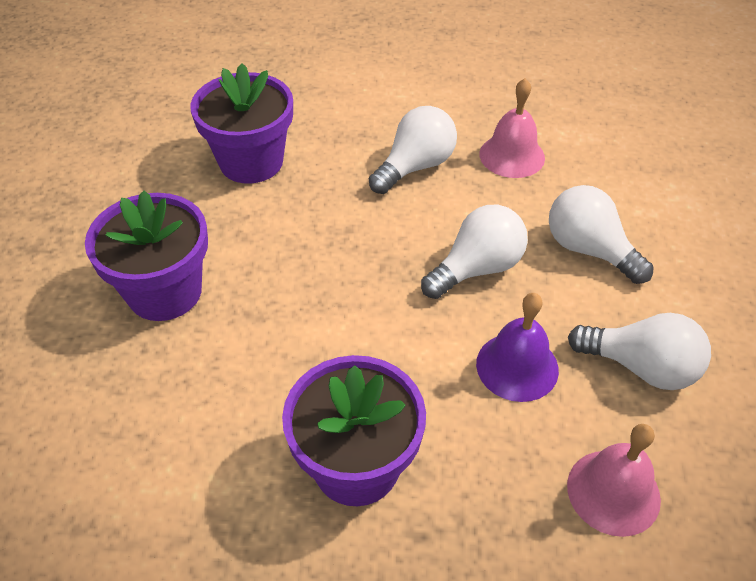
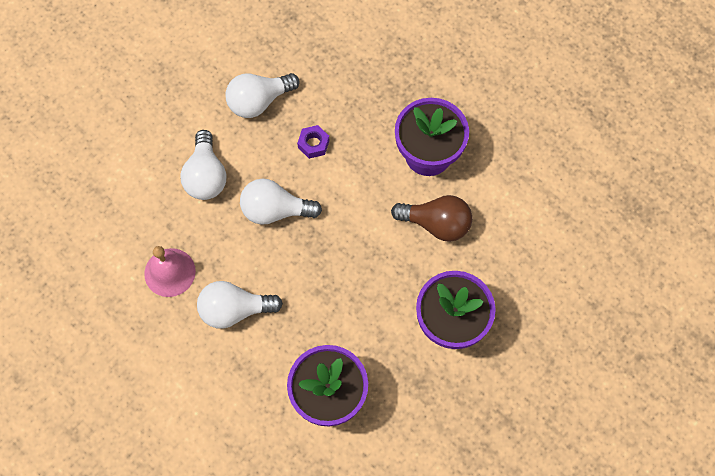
camera: 140 degrees left, 20 degrees up
(268, 384) = (436, 224): none -> brown light bulb
(517, 366) = (313, 144): purple bell -> purple nut
(613, 492) = (333, 65): pink bell -> none
(641, 367) = (259, 101): white light bulb -> white light bulb turned 90 degrees counterclockwise

